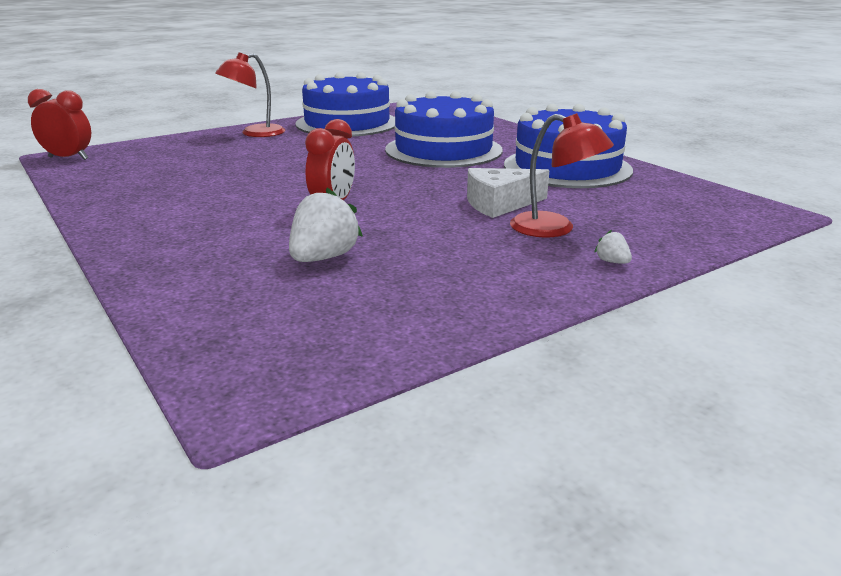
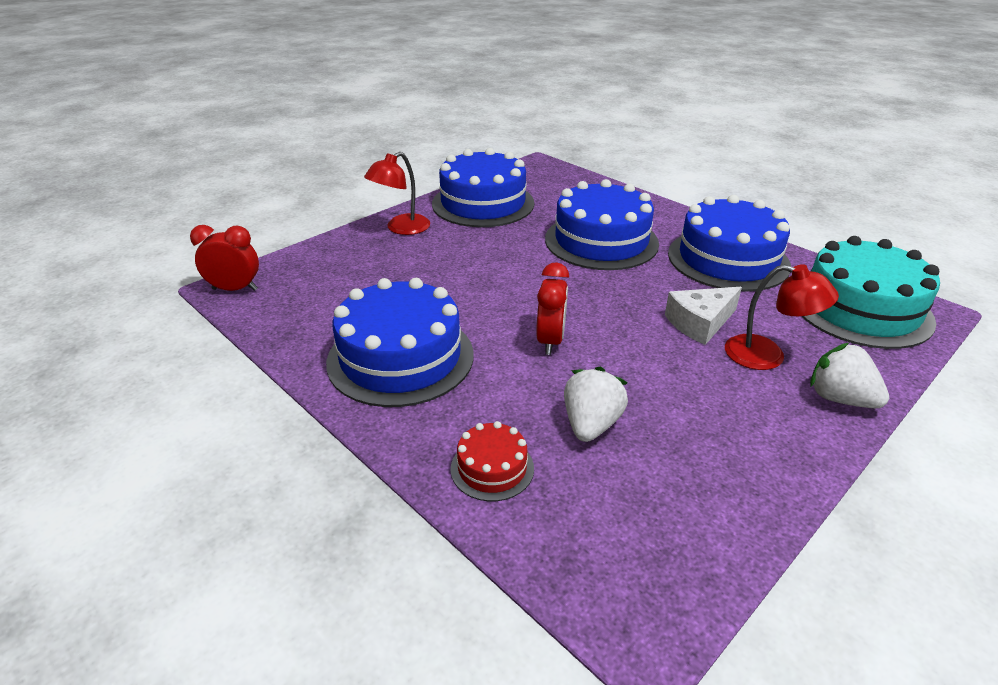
camera: 10 degrees left, 10 degrees up
(177, 205) = (400, 357): none -> blue cake
(196, 276) = (492, 468): none -> red cake
(612, 262) = (840, 398): white strawberry -> white strawberry, size x2.16
(689, 206) = (860, 308): none -> turquoise cake

